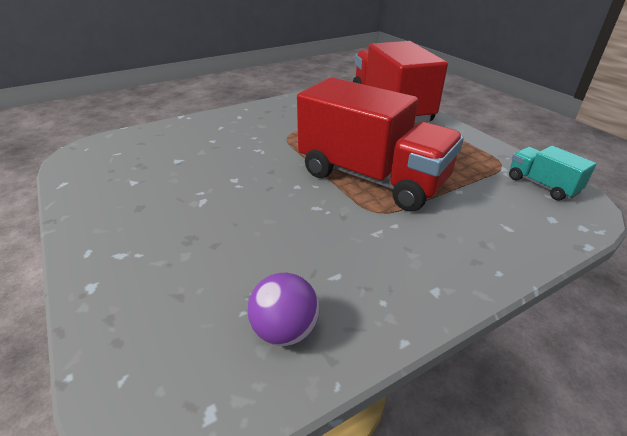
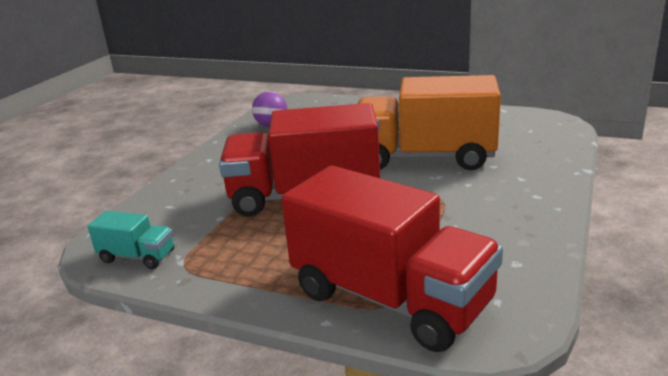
camera: 145 degrees right, 10 degrees down
(233, 168) = (425, 157): none -> orange truck

